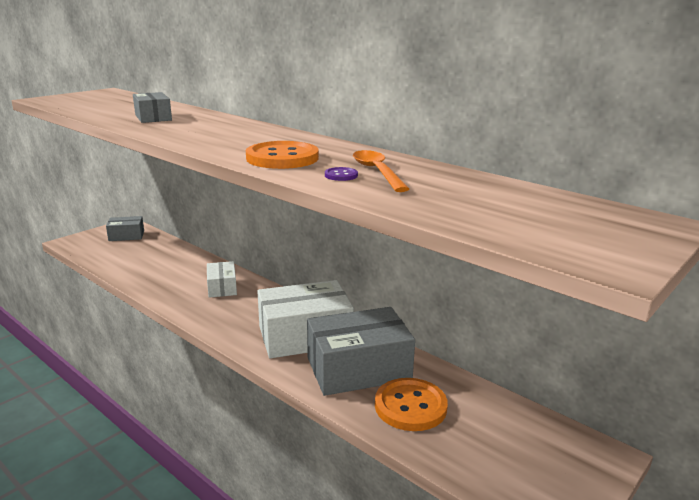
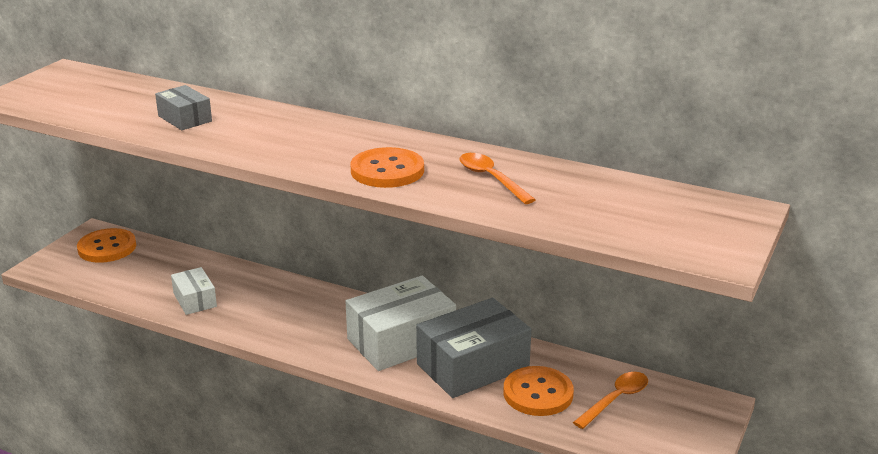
camera: 15 degrees left, 5 degrees up
(126, 236) = (107, 248): grey box -> orange button
(222, 287) = (276, 299): white box -> white box (195, 300)
(341, 175) = (461, 188): purple button -> none
(490, 428) = (615, 399): none -> orange spoon

